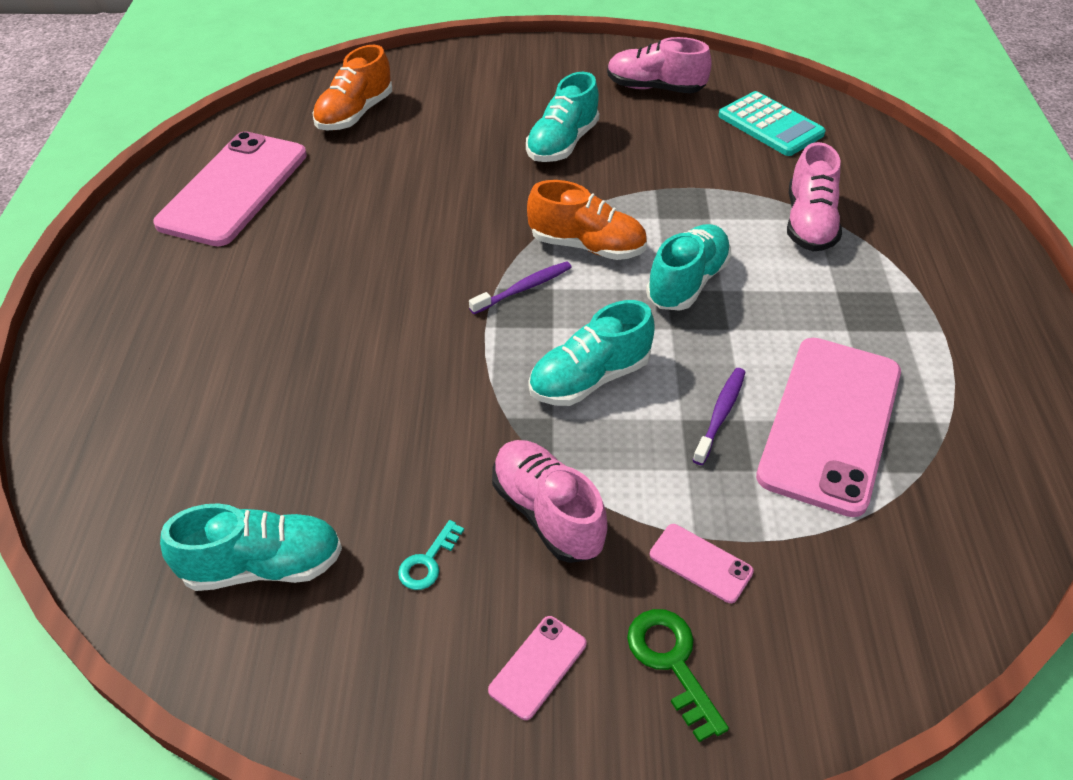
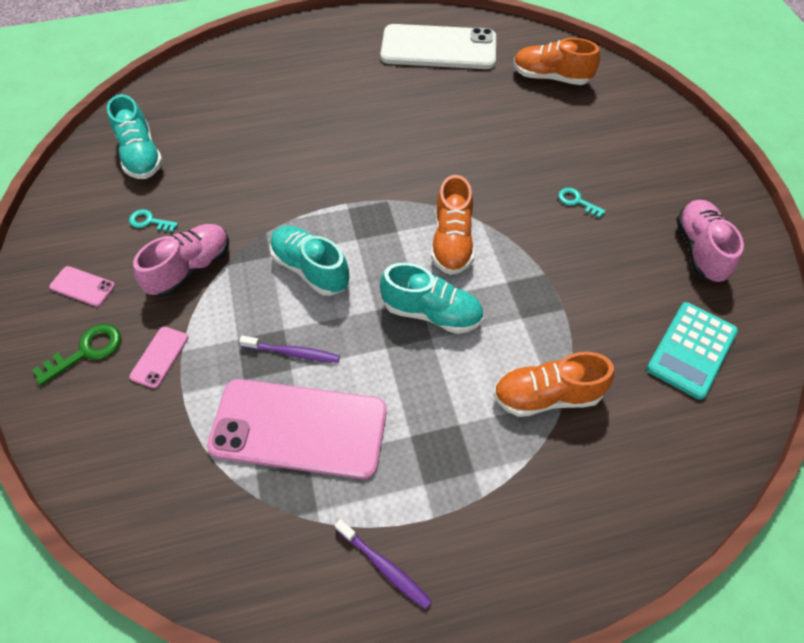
camera: 75 degrees right, 10 degrees up
(233, 189) = (438, 48): pink phone -> white phone
(523, 288) = (391, 214): purple toothbrush -> purple toothbrush (384, 566)
(562, 143) = (577, 201): turquoise shoe -> turquoise key
(809, 223) = (546, 396): pink shoe -> orange shoe

